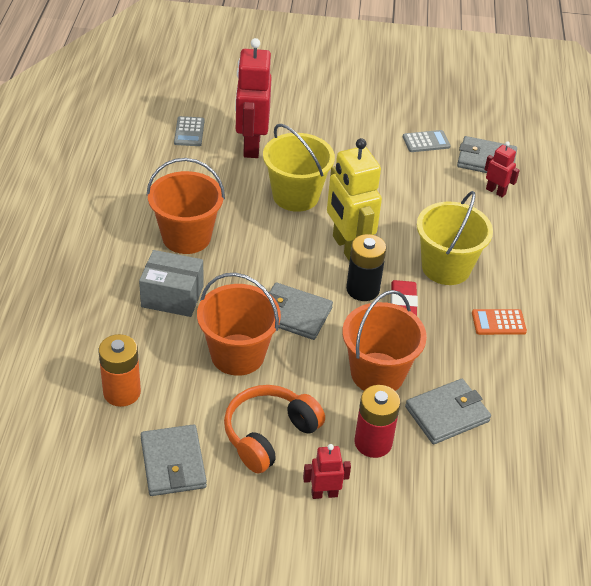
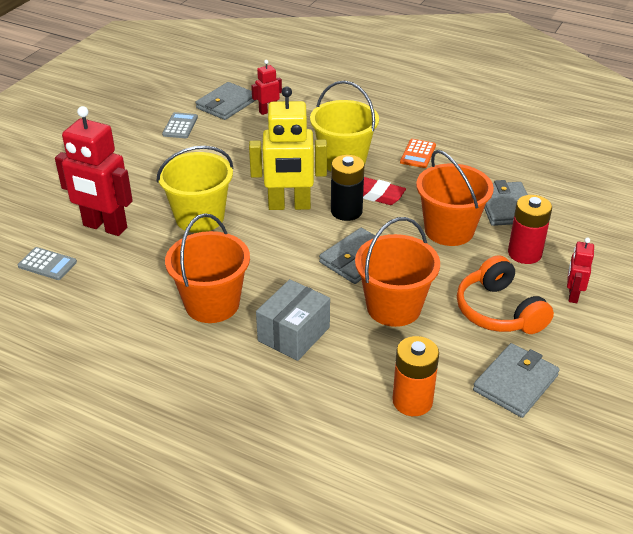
camera: 65 degrees left, 5 degrees down
(173, 463) = (515, 383): grey wallet -> grey wallet turned 60 degrees counterclockwise

